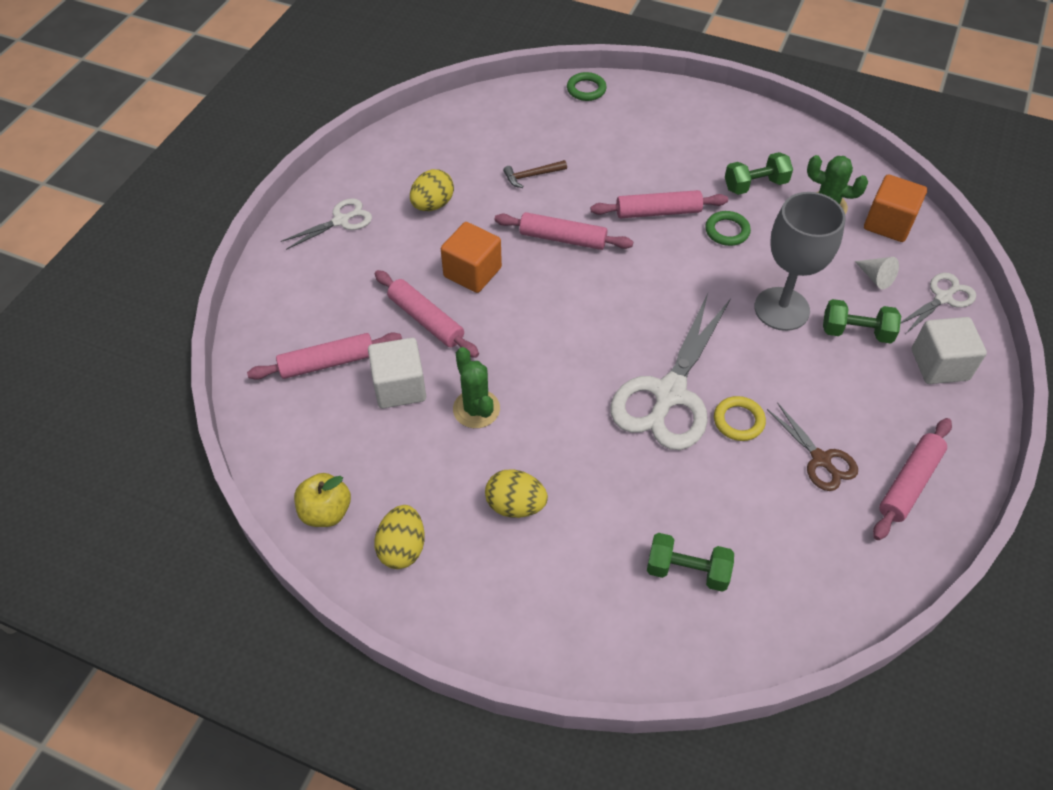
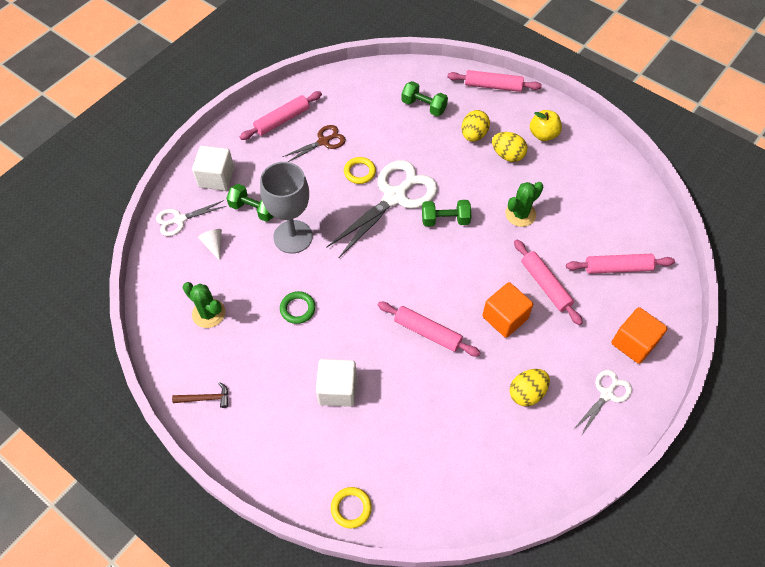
camera: 165 degrees left, 5 degrees up
(326, 512) = (618, 174): yellow apple -> yellow apple (543, 134)
(341, 221) = (607, 394): white scissors -> white scissors turned 150 degrees clockwise
(399, 387) = (569, 239): white cube -> white cube (337, 389)
(402, 548) = (575, 147): yellow egg -> yellow egg (473, 135)
(476, 409) = (520, 214): green cactus -> green cactus turned 60 degrees clockwise
(532, 176) = (435, 405): brown hammer -> brown hammer (205, 398)
(586, 89) = (351, 508): green ring -> yellow ring
(658, 212) = (343, 340): pink rolling pin -> pink rolling pin (493, 86)
(755, 185) = (252, 348): green dumbbell -> green dumbbell (445, 220)
(820, 459) = (323, 141): brown scissors -> brown scissors turned 75 degrees clockwise
(888, 223) = (173, 286): orange cube -> orange cube (634, 343)

